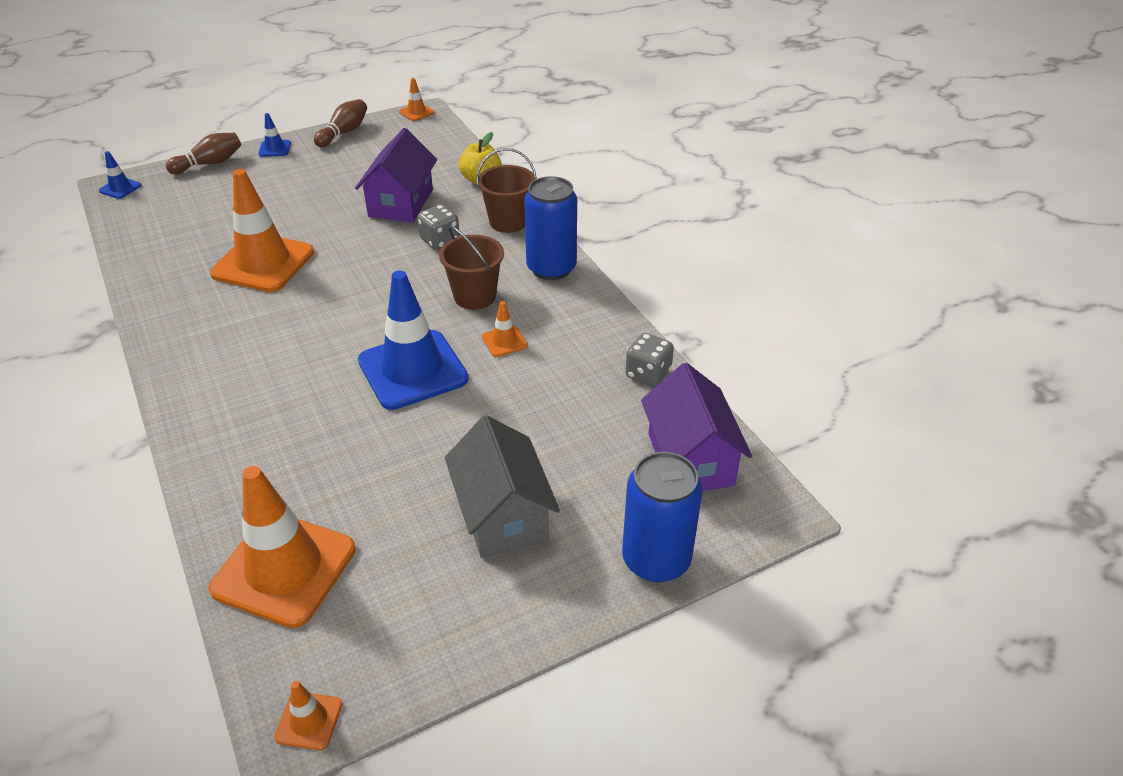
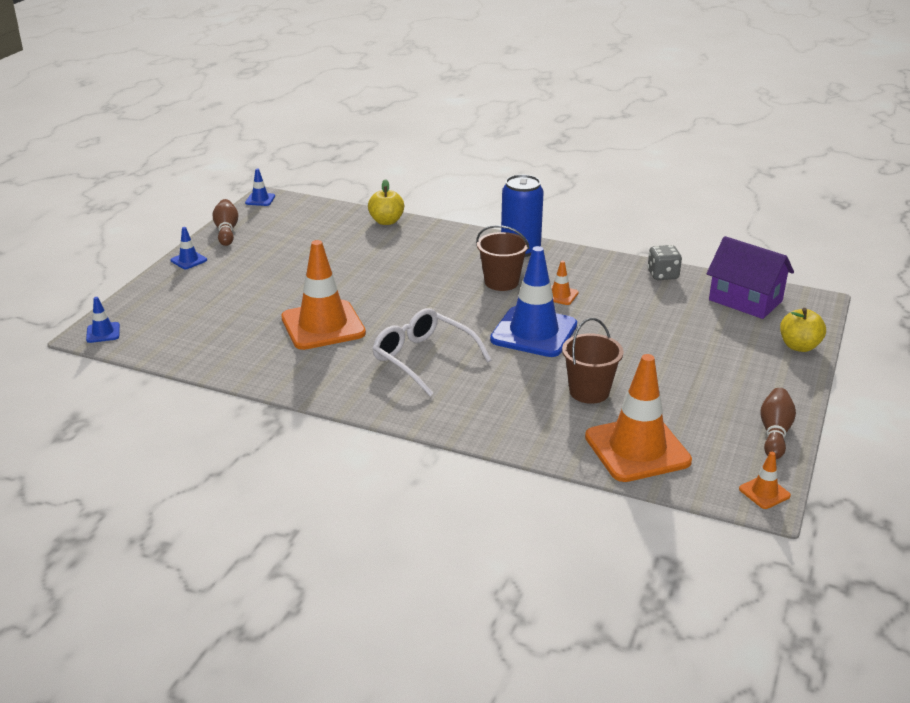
camera: 40 degrees left, 10 degrees down
(209, 163) = (151, 289): brown bowling pin -> brown bowling pin (774, 433)
(280, 342) = (423, 358): none -> white glasses
(401, 203) = (355, 254): purple house -> none
(416, 112) = (260, 199): orange traffic cone -> blue traffic cone
(440, 241) = (424, 264): grey dice -> none
(503, 515) = (702, 368): grey house -> none
(508, 222) = (449, 237): brown bucket -> brown bucket (589, 392)
(656, 559) = (799, 346): blue can -> yellow apple

